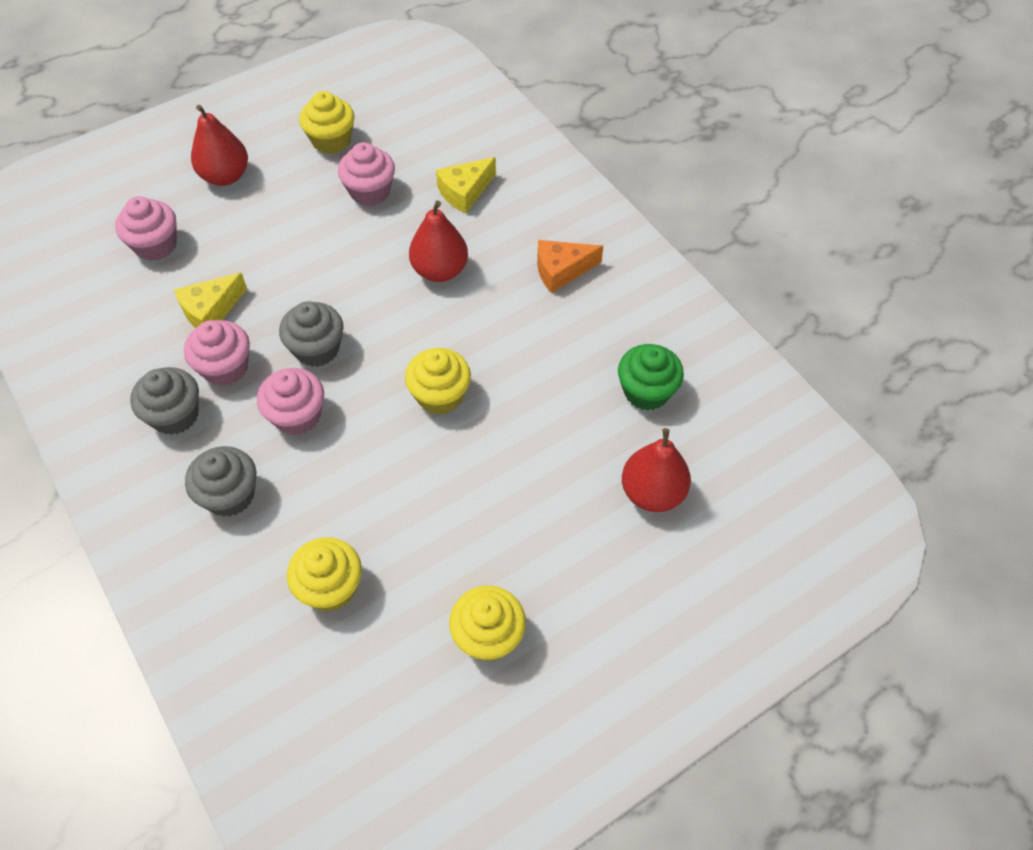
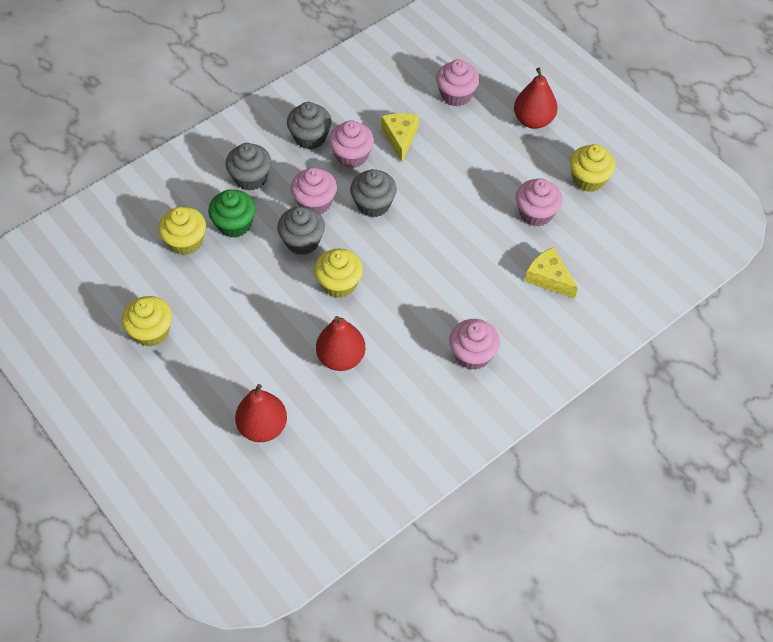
camera: 85 degrees right, 0 degrees up
(210, 311) = (400, 138): yellow cheese -> yellow cheese turned 45 degrees clockwise
(361, 434) = (302, 241): none -> grey cupcake
(440, 270) = (459, 270): red pear -> red pear (341, 358)
(561, 271) = (472, 355): orange cheese -> pink cupcake
(646, 391) = (355, 421): green cupcake -> green cupcake (234, 224)

